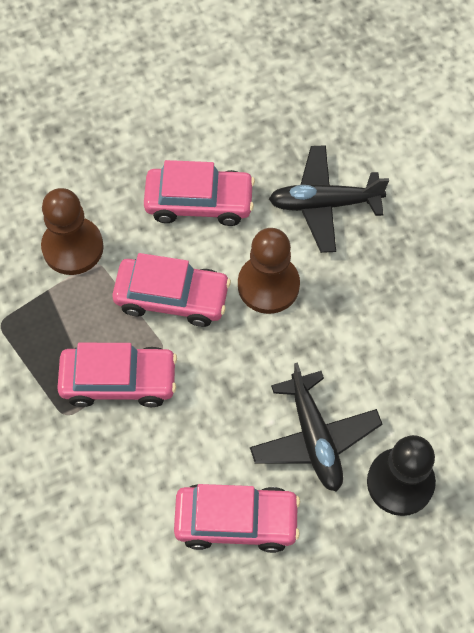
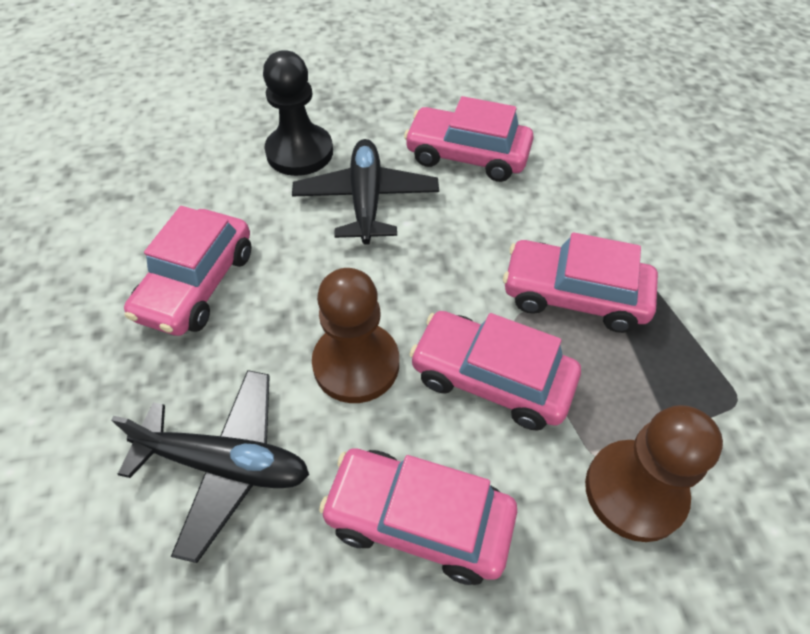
camera: 165 degrees left, 10 degrees down
(413, 319) = (197, 284): none -> pink car

